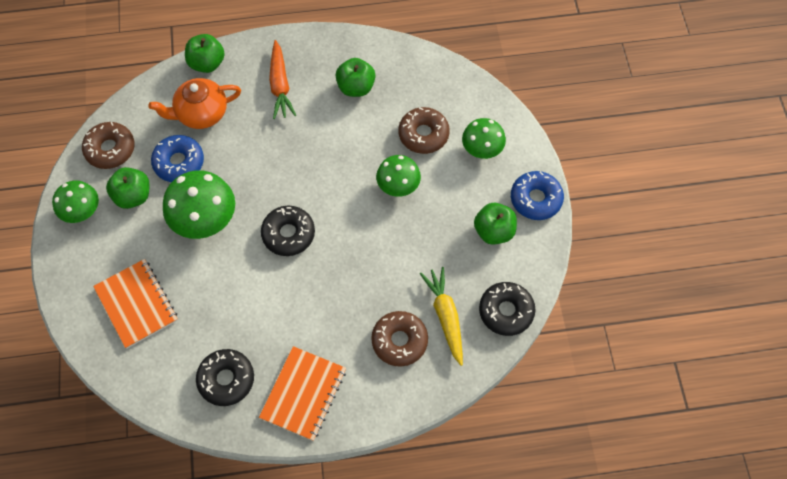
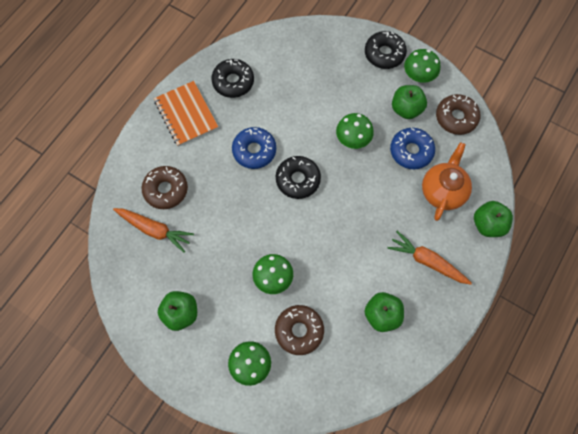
camera: 130 degrees right, 5 degrees up
(136, 304) = (324, 66): orange notebook -> none
(204, 219) = (353, 139): green mushroom -> green mushroom, size x0.63
(445, 316) = (154, 230): yellow carrot -> orange carrot
(506, 311) = (122, 270): black donut -> black donut (384, 54)
(536, 199) = (177, 366): blue donut -> blue donut (254, 151)

